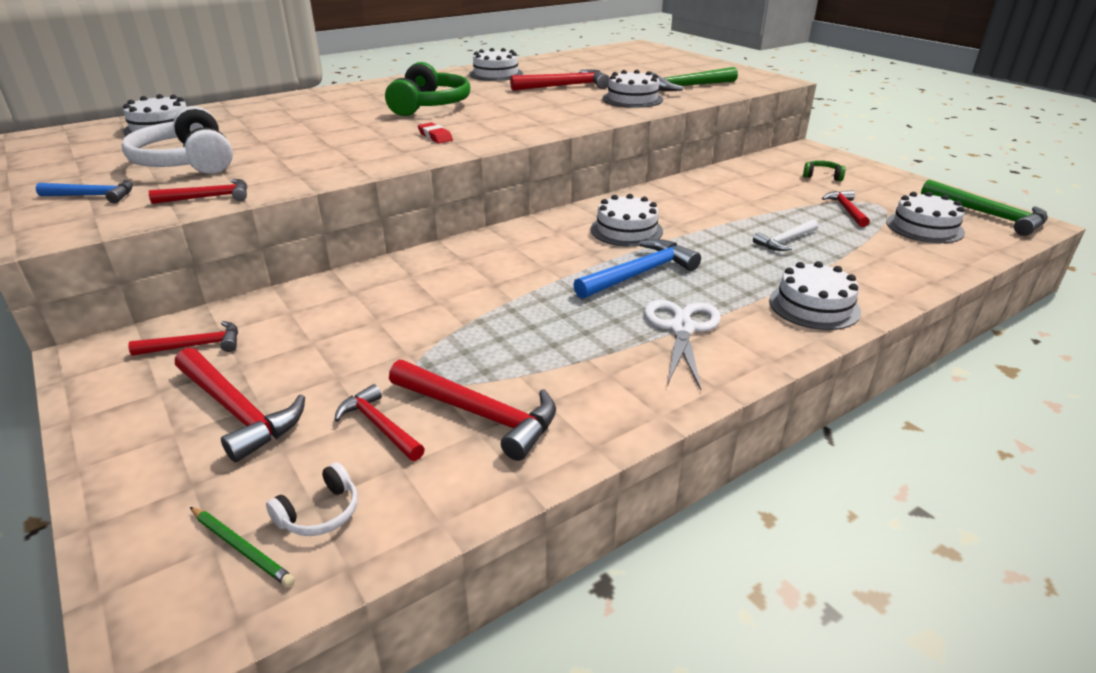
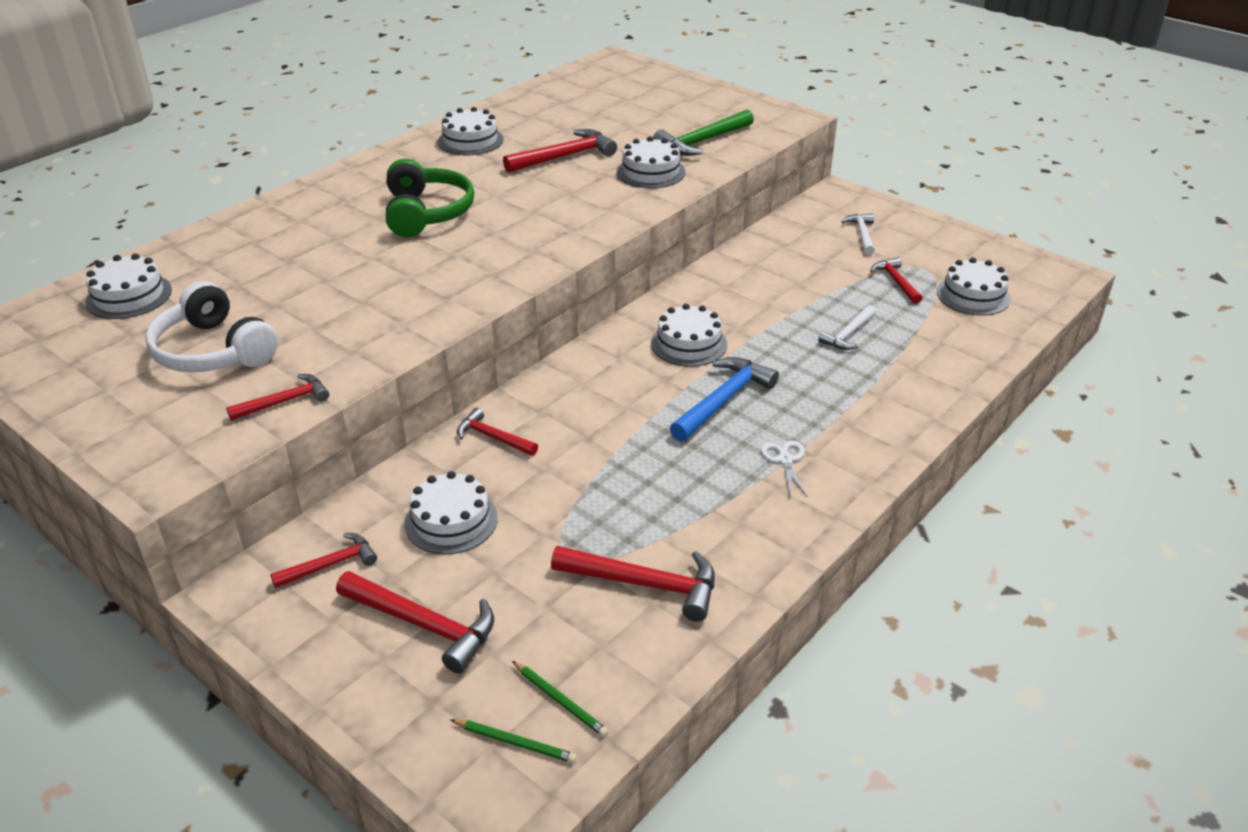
camera: 15 degrees left, 5 degrees up
(93, 196) = (152, 419): blue hammer -> none
(320, 513) = (560, 700): white headphones -> green pencil
(379, 426) = (563, 614): red hammer -> red hammer (493, 437)
(435, 136) = (466, 268): red eraser -> none
(681, 328) = (785, 460): white scissors -> white scissors, size x0.60
(814, 306) = (894, 413): white cake -> white cake (451, 520)
(822, 176) = (862, 235): green headphones -> white hammer
(987, 215) = (1027, 269): green hammer -> none

